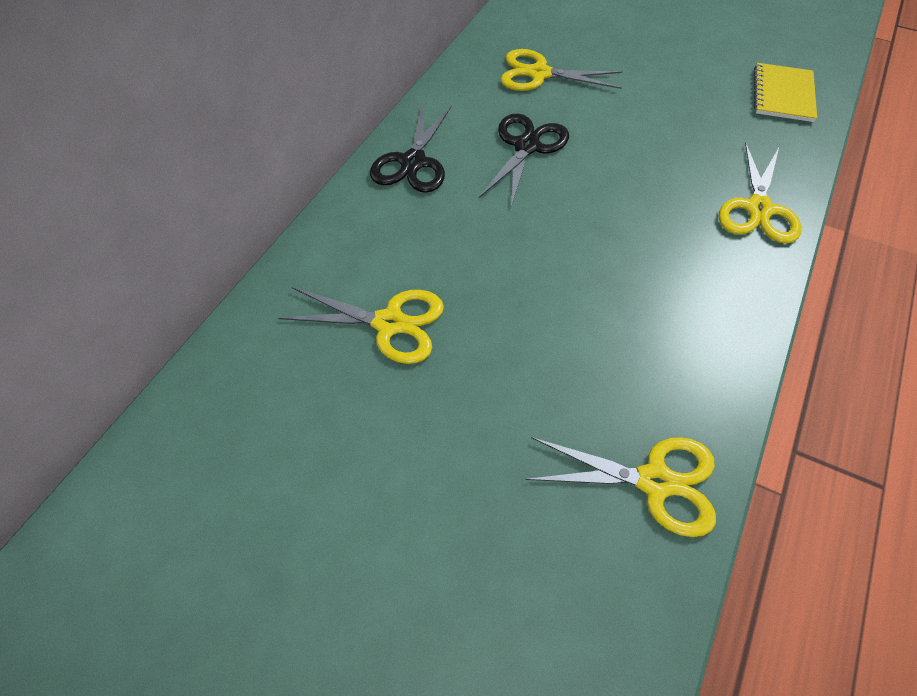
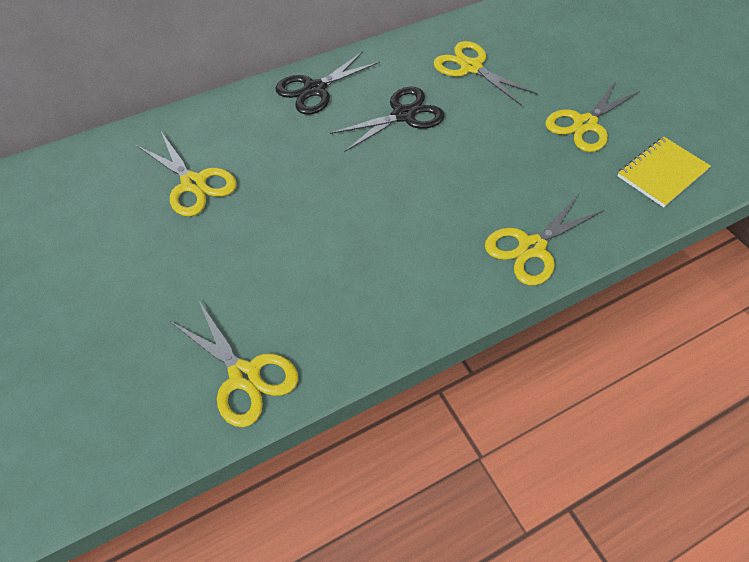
camera: 35 degrees right, 0 degrees up
(685, 81) = (585, 124): none -> yellow scissors

